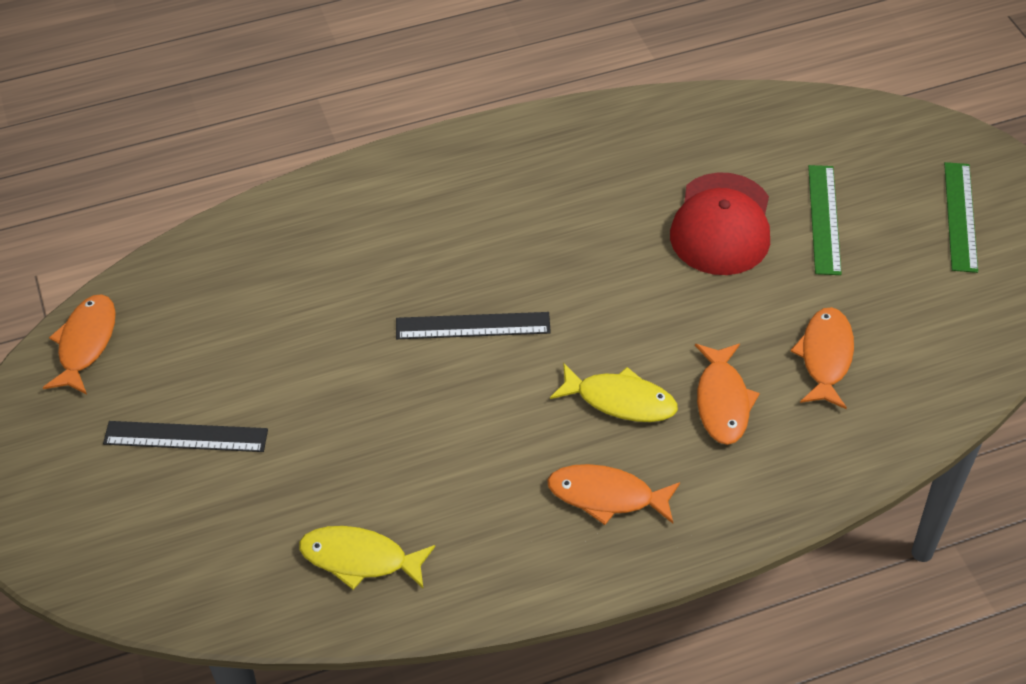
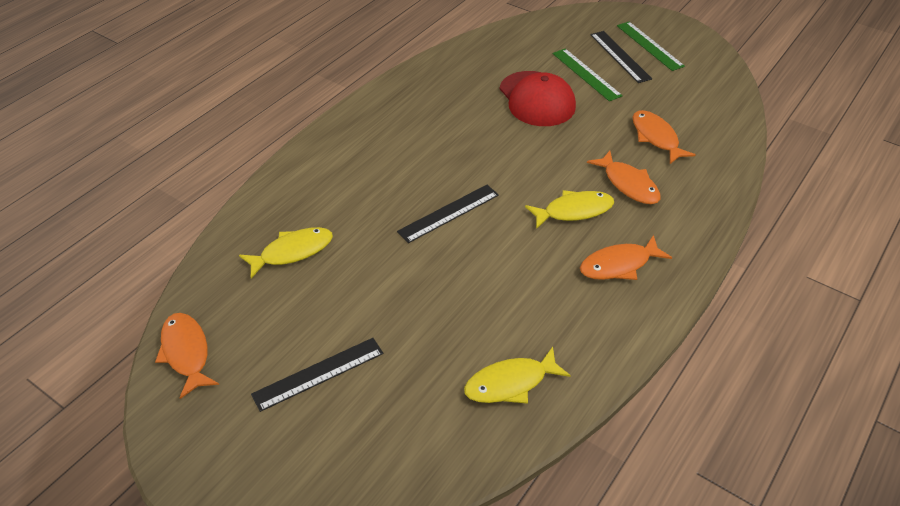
camera: 35 degrees left, 5 degrees down
(269, 285) = (292, 252): none -> yellow fish
(899, 213) = (620, 56): none -> black ruler

